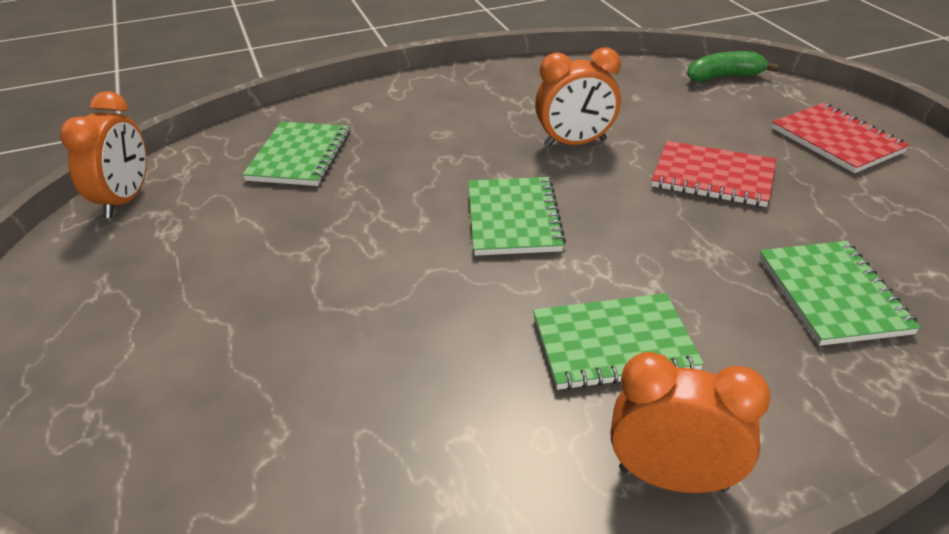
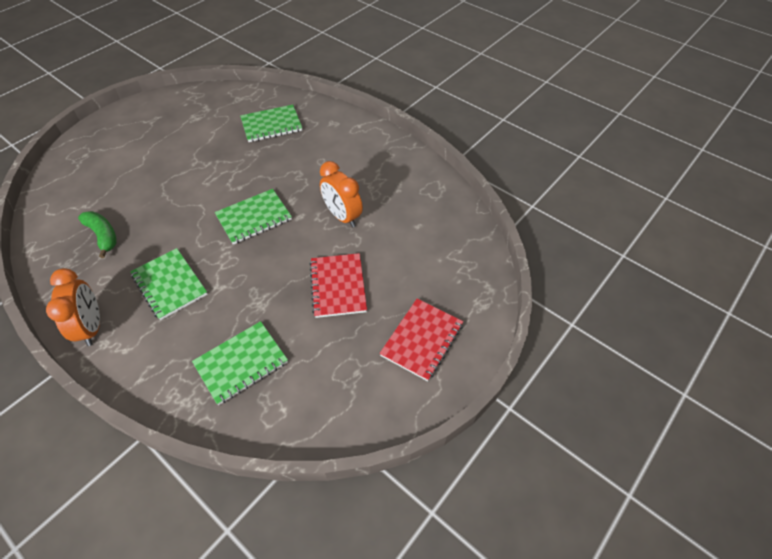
camera: 60 degrees right, 15 degrees up
(125, 200) = (210, 94): orange clock -> none
(724, 77) = (479, 262): green banana -> green banana (103, 236)

